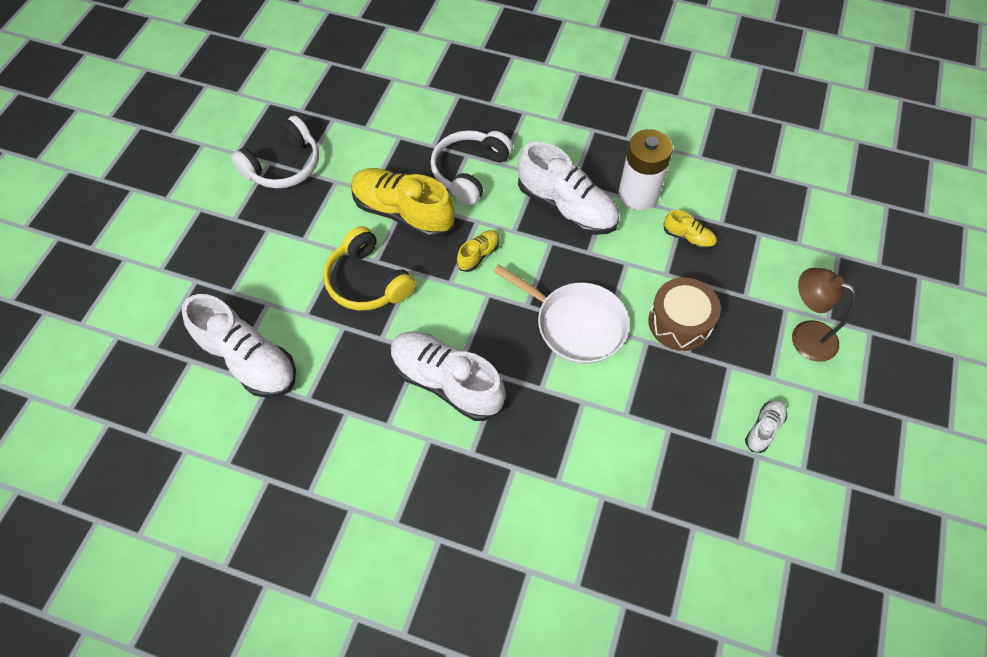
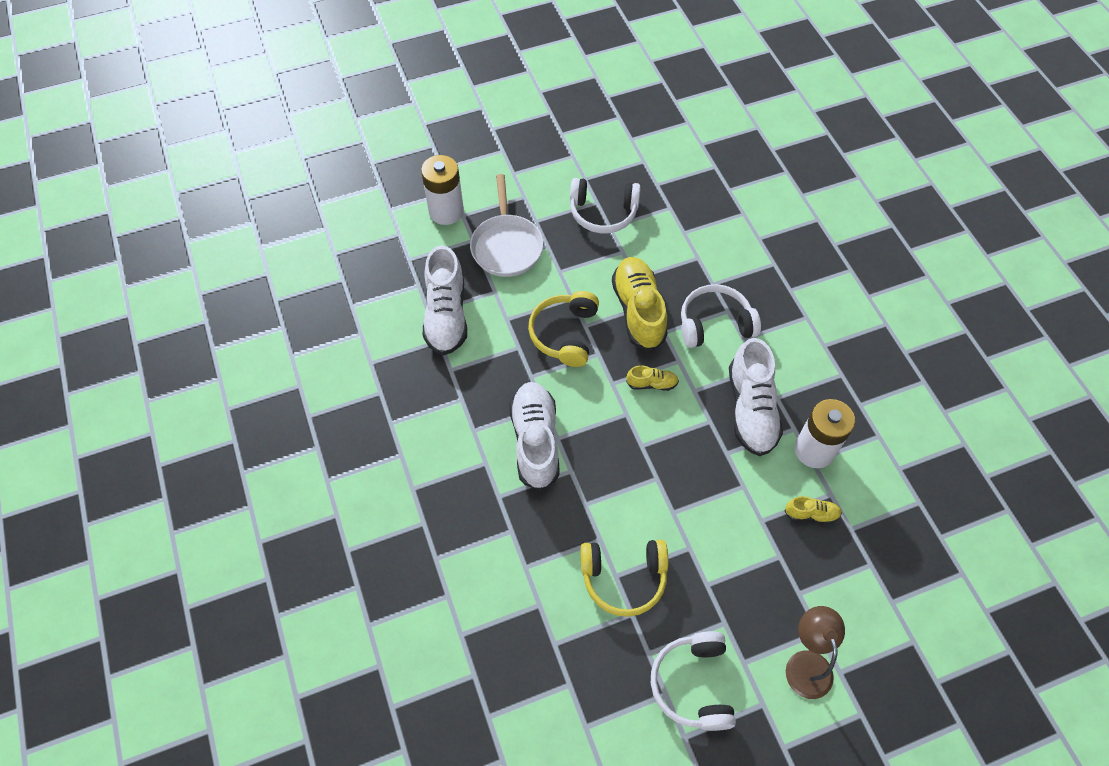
camera: 50 degrees right, 0 degrees up
(140, 279) = (446, 211): none -> white battery
(575, 324) = (657, 489): white pan -> white pan (506, 245)
(633, 410) = (624, 578): none -> yellow headphones
(680, 322) = (728, 560): brown drum -> none
(688, 237) = (811, 514): yellow shoe -> yellow shoe turned 75 degrees counterclockwise
(764, 429) = (693, 684): white shoe -> white headphones

